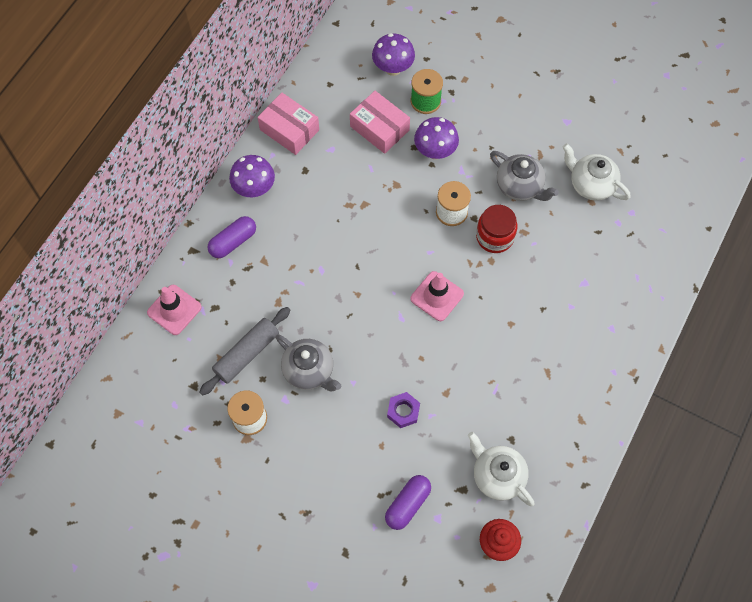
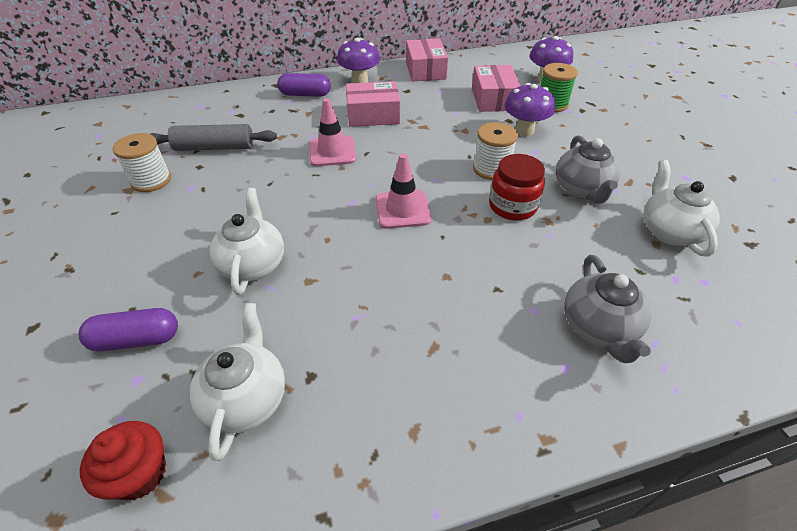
camera: 45 degrees right, 20 degrees down
(174, 310) = (217, 101): pink traffic cone -> pink traffic cone (332, 151)
(309, 371) = (234, 184): grey teapot -> grey teapot (598, 328)
(314, 222) = (373, 115): none -> pink box
(403, 411) = (253, 264): purple nut -> white teapot

